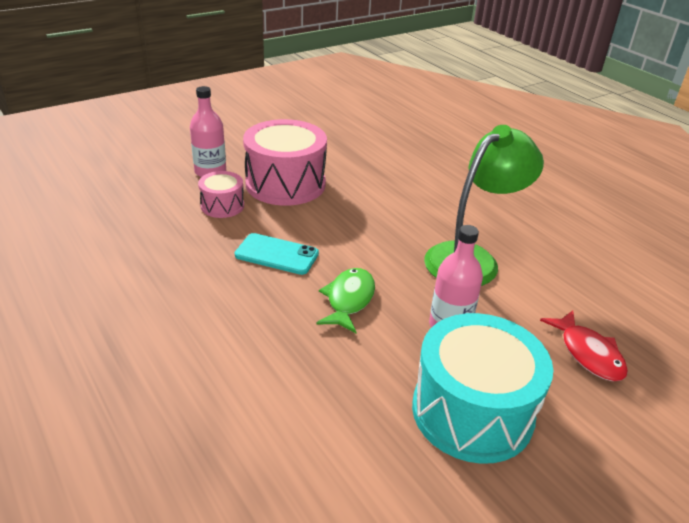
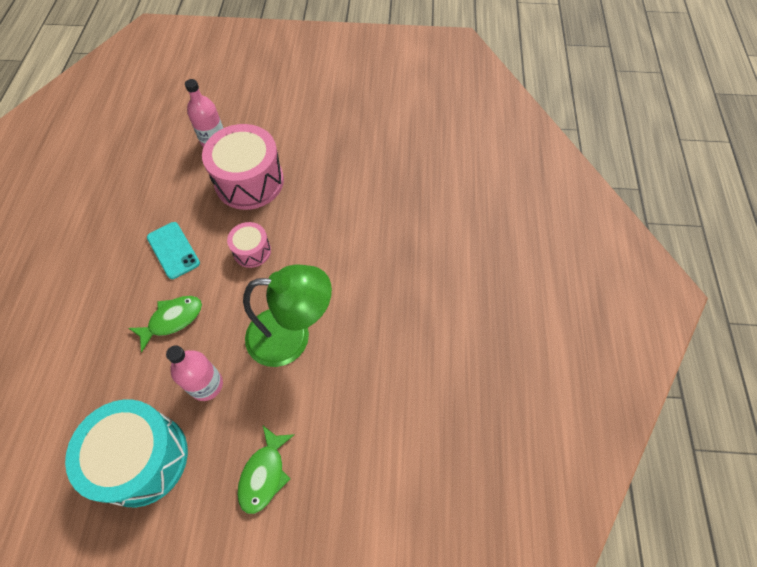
camera: 40 degrees right, 25 degrees up
(222, 206) = (187, 182): pink drum -> pink drum (252, 251)
(588, 353) = (264, 474): red fish -> green fish

